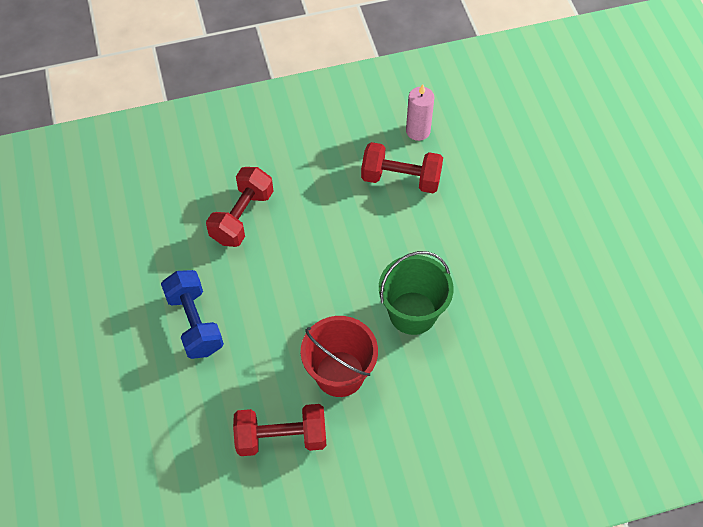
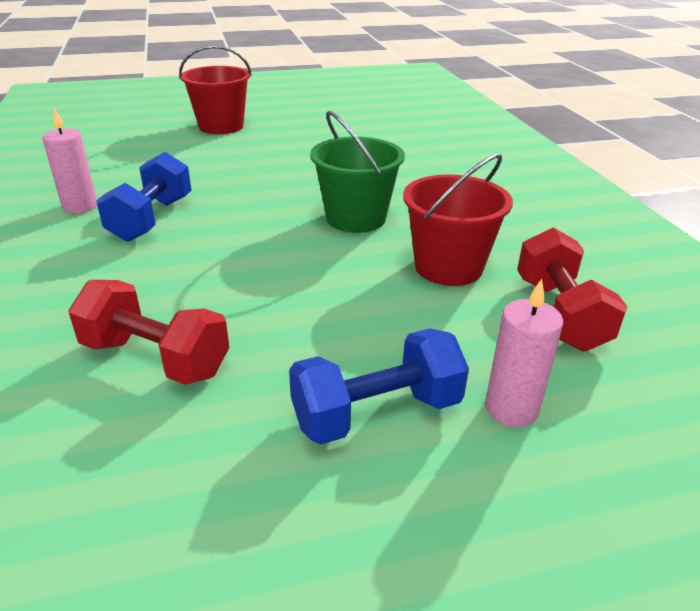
camera: 90 degrees left, 25 degrees down
(194, 389) = (511, 408): none -> pink candle
(401, 179) = (151, 219): red dumbbell -> blue dumbbell
(604, 190) = (221, 126): none -> red bucket

